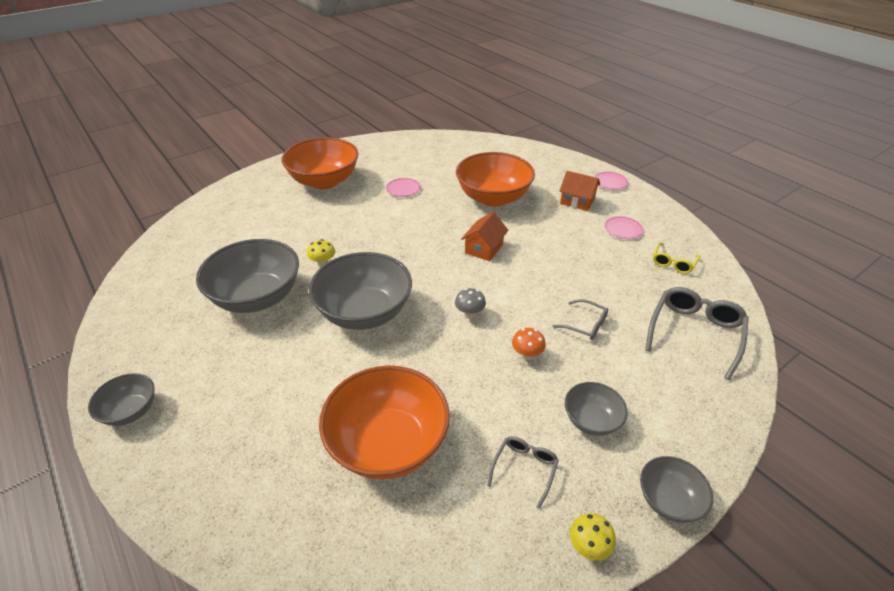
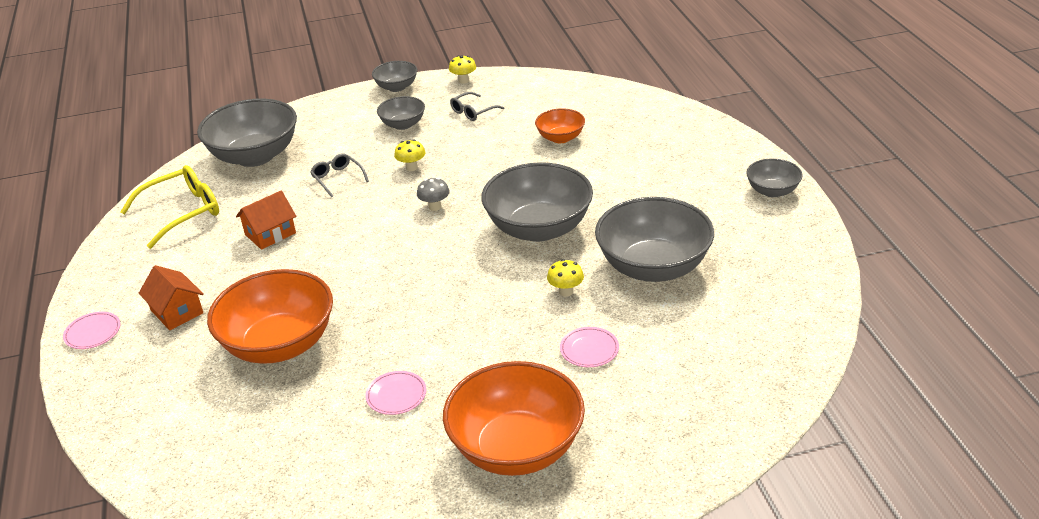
camera: 155 degrees left, 5 degrees down
(388, 443) = (560, 138): orange bowl -> orange bowl, size x0.51
(484, 248) = (361, 270): orange house -> orange house (270, 234)
(526, 355) = (411, 167): orange mushroom -> yellow mushroom
(623, 229) = (177, 259): pink plate -> pink plate (589, 349)
(673, 262) = (181, 213): yellow glasses -> yellow glasses, size x1.80
(694, 333) = (255, 156): grey glasses -> grey bowl

